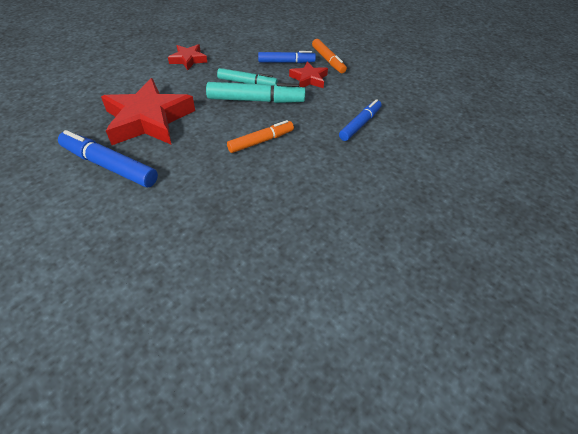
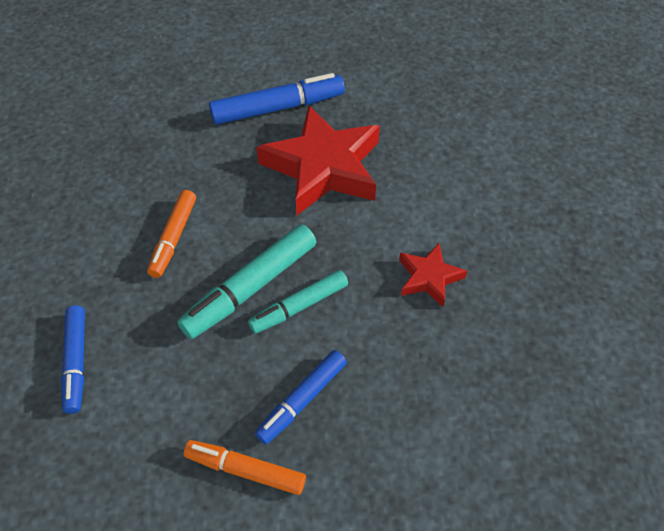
camera: 135 degrees right, 5 degrees up
(309, 79) = (228, 392): red star -> none

